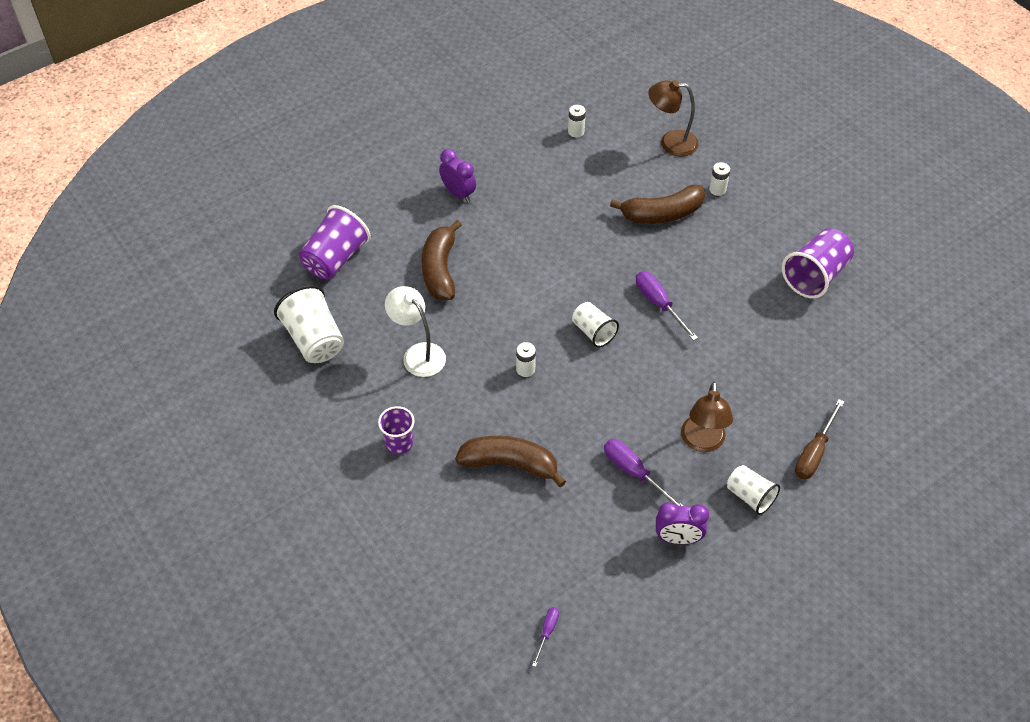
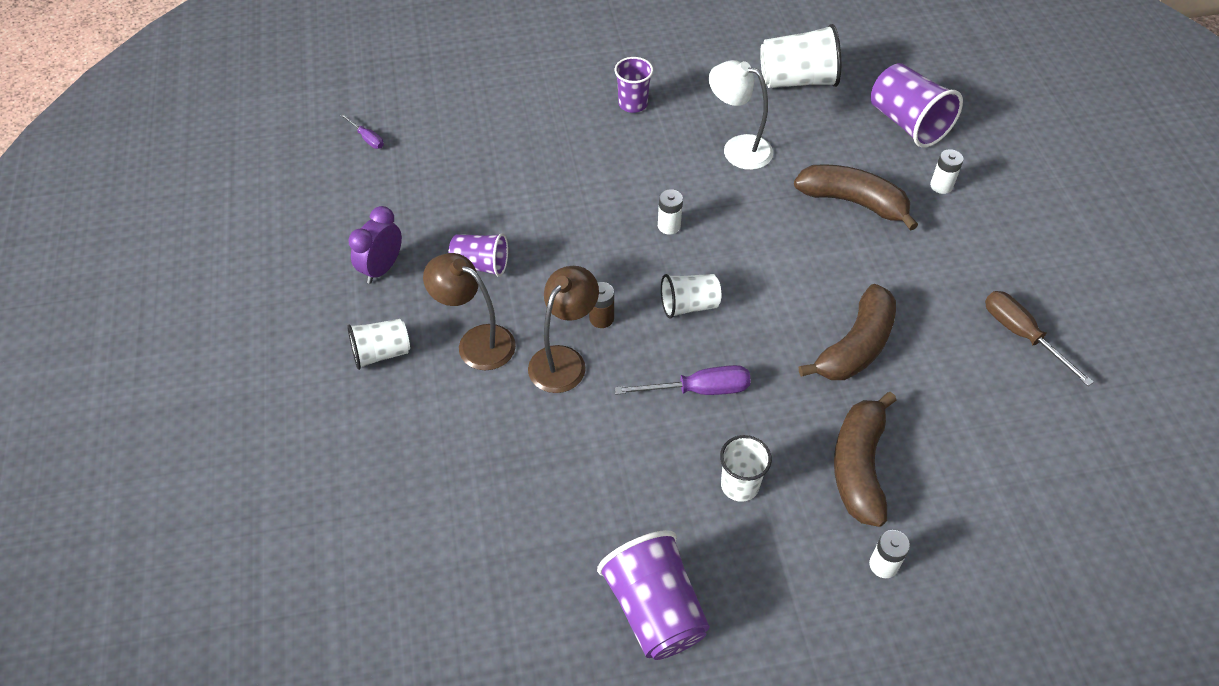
camera: 115 degrees right, 0 degrees up
(418, 354) = (737, 149): white lamp -> white lamp turned 135 degrees counterclockwise
(458, 193) = (978, 258): purple clock -> none
(510, 464) = (557, 173): brown banana -> brown banana (856, 346)
(576, 131) = (1068, 431): white battery -> white battery (941, 186)
(634, 473) = (480, 265): purple screwdriver -> purple cup
(635, 377) = (601, 318): none -> brown battery
(670, 142) = (1010, 548): brown lamp -> brown lamp (564, 360)
(712, 263) = (739, 485): none -> white cup
(814, 452) = (389, 446): brown screwdriver -> brown screwdriver (1022, 335)

